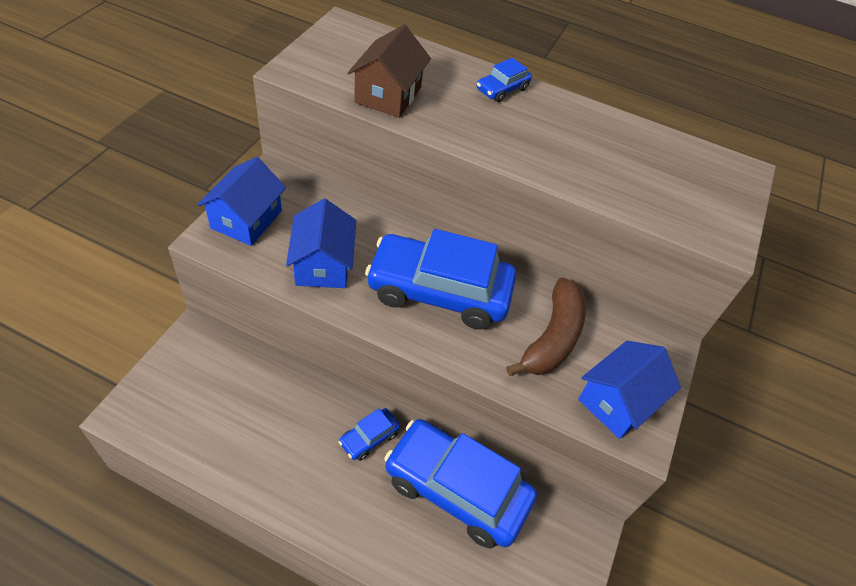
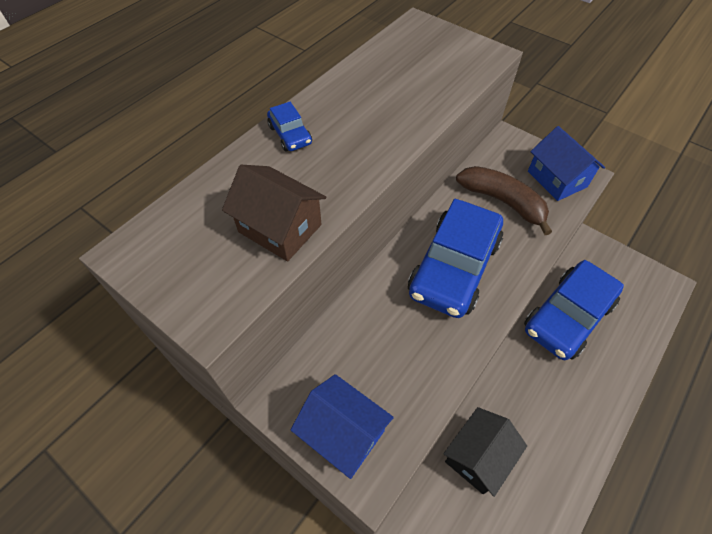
camera: 70 degrees left, 5 degrees up
(266, 389) = (478, 456): none -> black house
(323, 264) = (416, 359): blue house -> none
(369, 438) = (526, 372): blue car -> none

